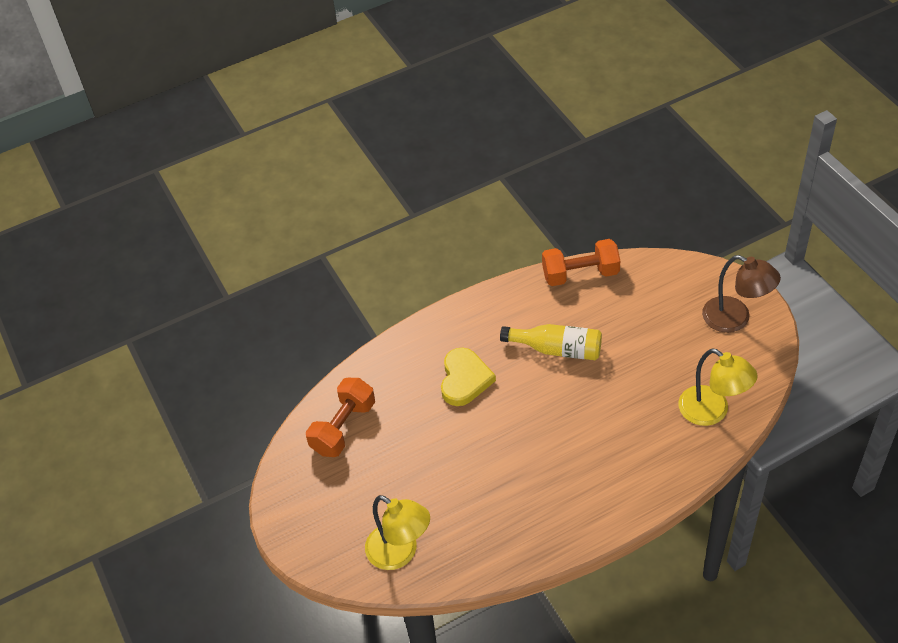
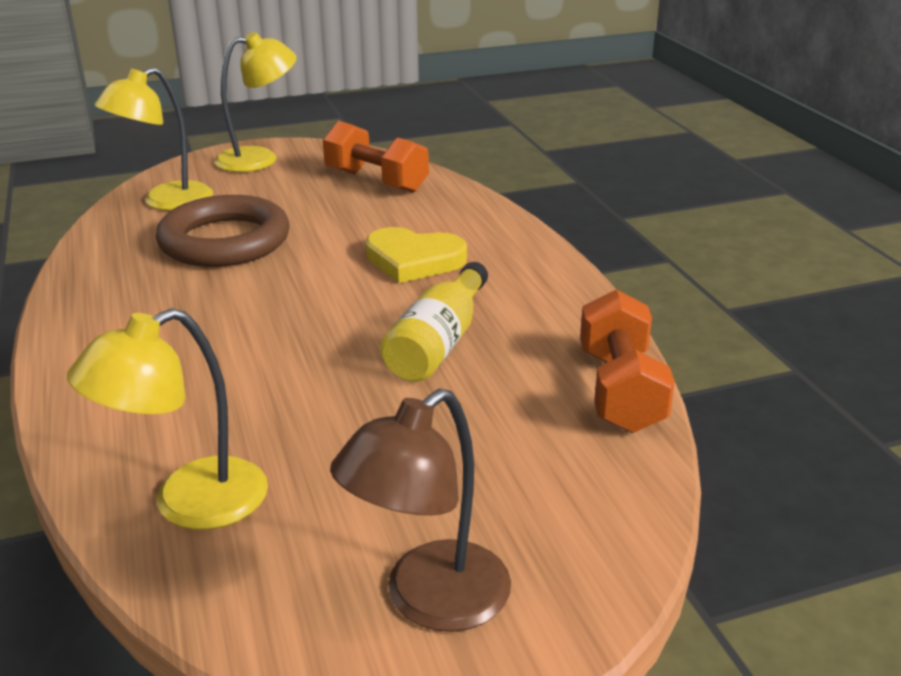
camera: 95 degrees right, 20 degrees down
(306, 519) = (259, 158): none -> yellow lamp
(458, 490) = (225, 241): none -> brown ring

